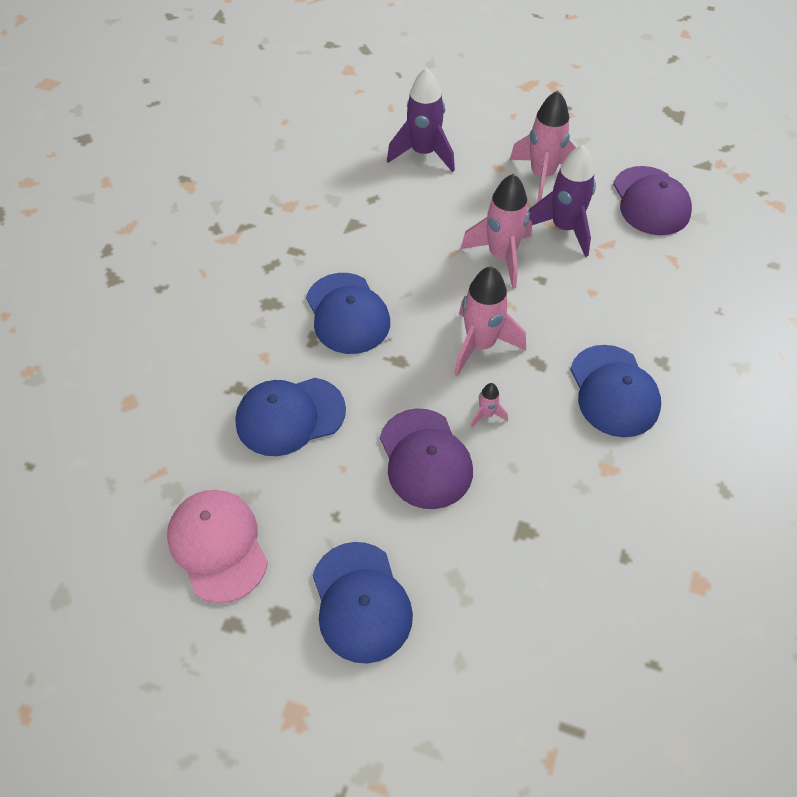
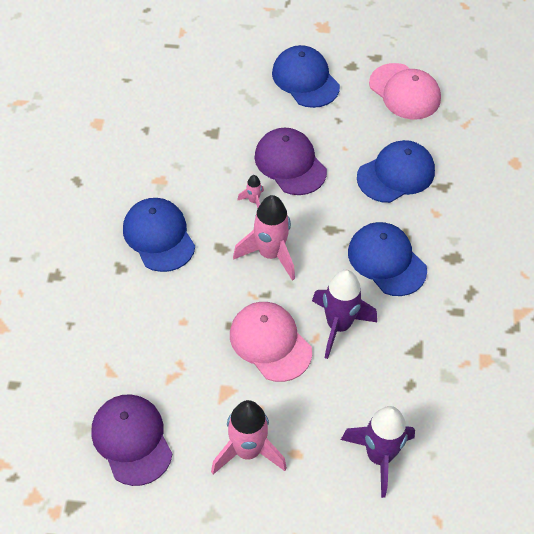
camera: 165 degrees right, 0 degrees up
(501, 256) = (270, 342): pink rocket -> pink cap
(564, 228) = (216, 387): purple rocket -> purple rocket (338, 326)

